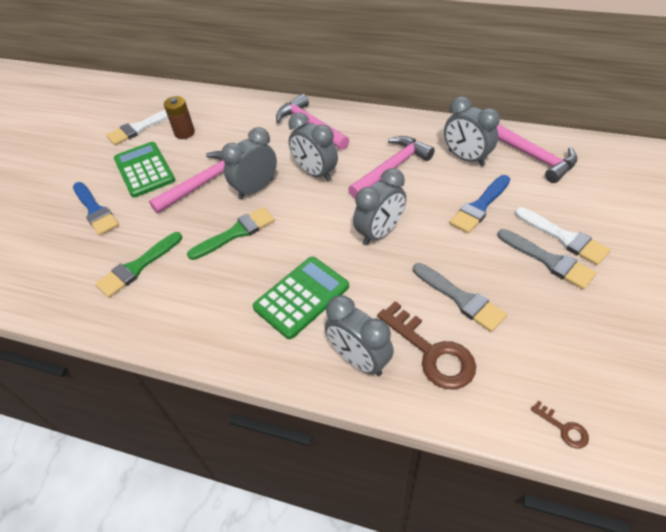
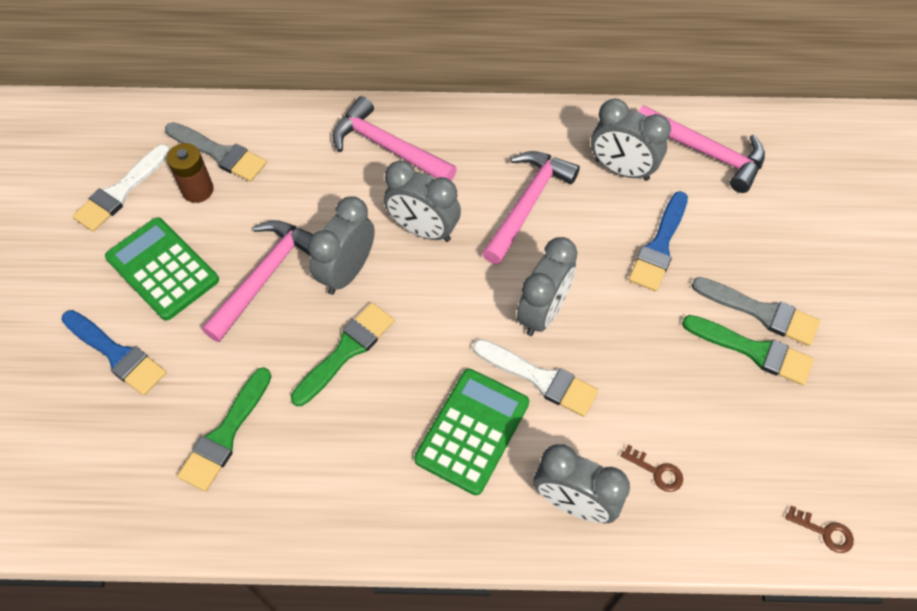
camera: 20 degrees left, 10 degrees up
(431, 352) = (656, 471): brown key -> brown key, size x0.46
(461, 299) = (671, 390): grey brush -> grey brush (219, 153)
(535, 285) = (753, 351): none -> green brush
(564, 238) = (771, 275): white brush -> white brush (540, 379)

